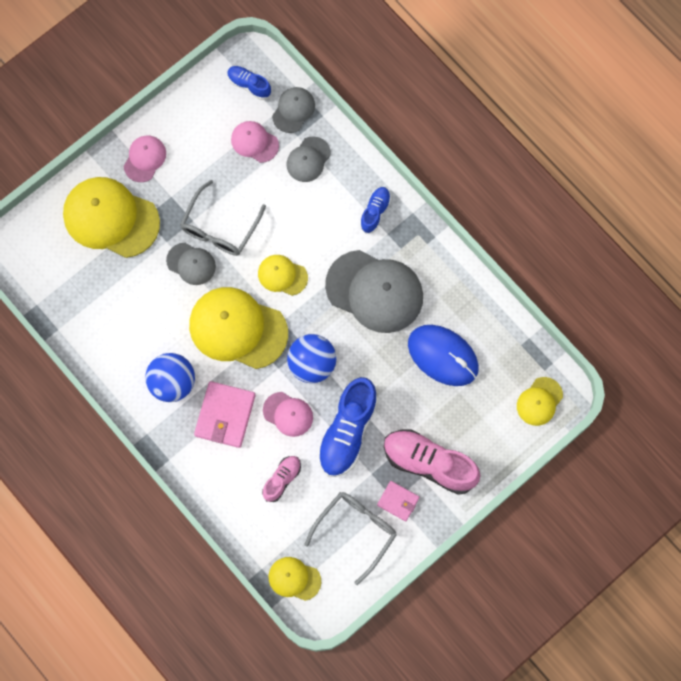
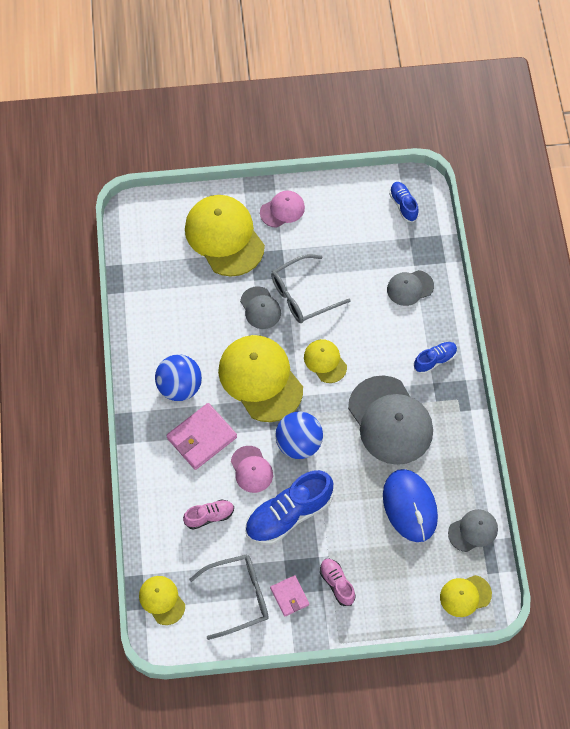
camera: 35 degrees right, 10 degrees down
(254, 142) = (376, 249): pink cap -> none
(293, 110) = (425, 244): grey cap -> grey cap (473, 531)
(429, 463) = (337, 584): pink shoe -> pink shoe, size x0.53

